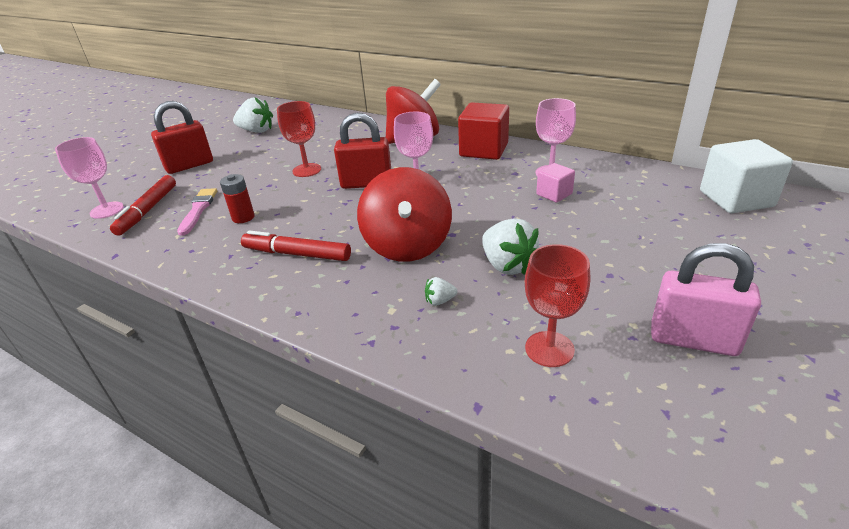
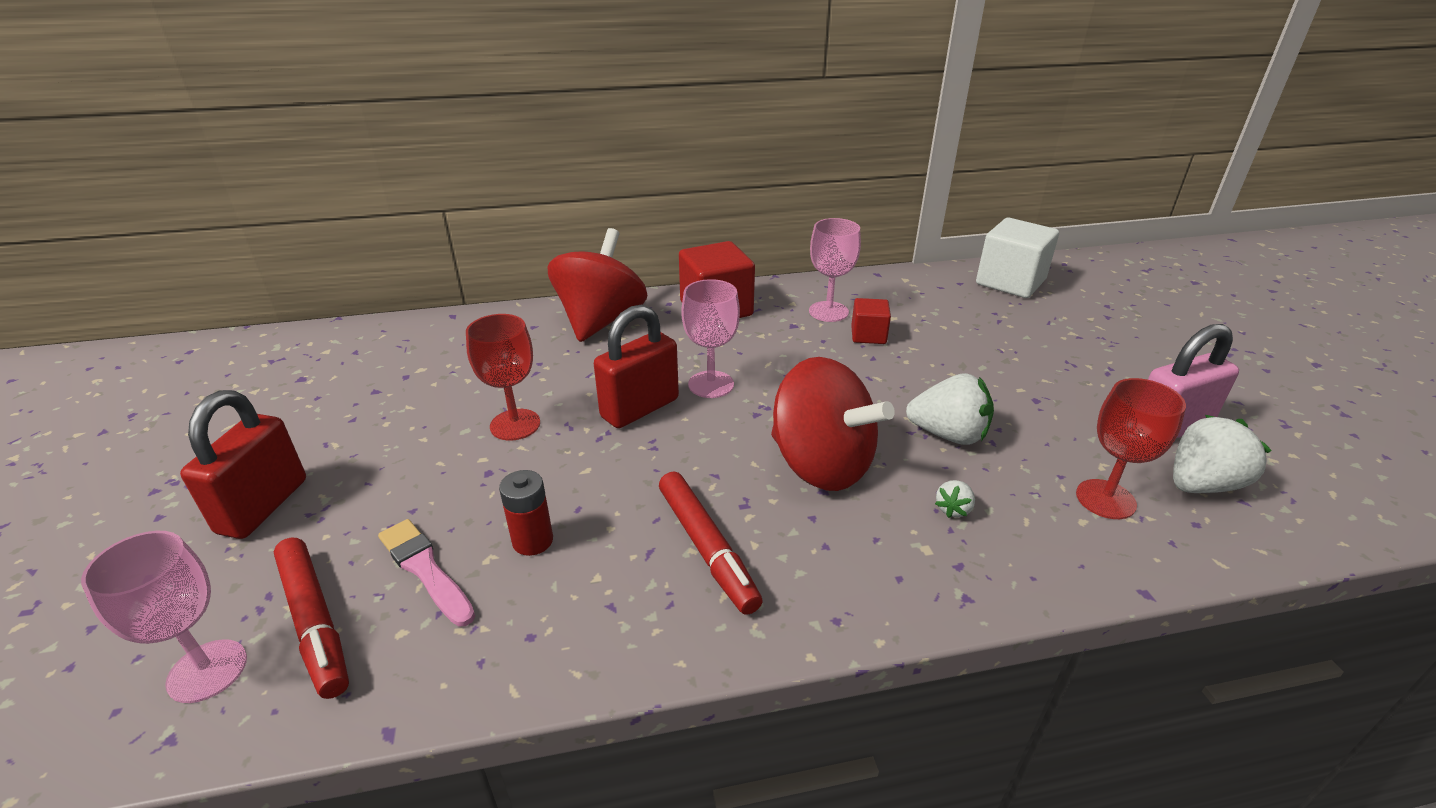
camera: 45 degrees left, 0 degrees up
(257, 131) = (306, 395): white strawberry -> white strawberry (1201, 484)
(297, 254) = (707, 548): red marker -> red marker turned 90 degrees counterclockwise
(554, 194) = (868, 335): pink cube -> red cube

